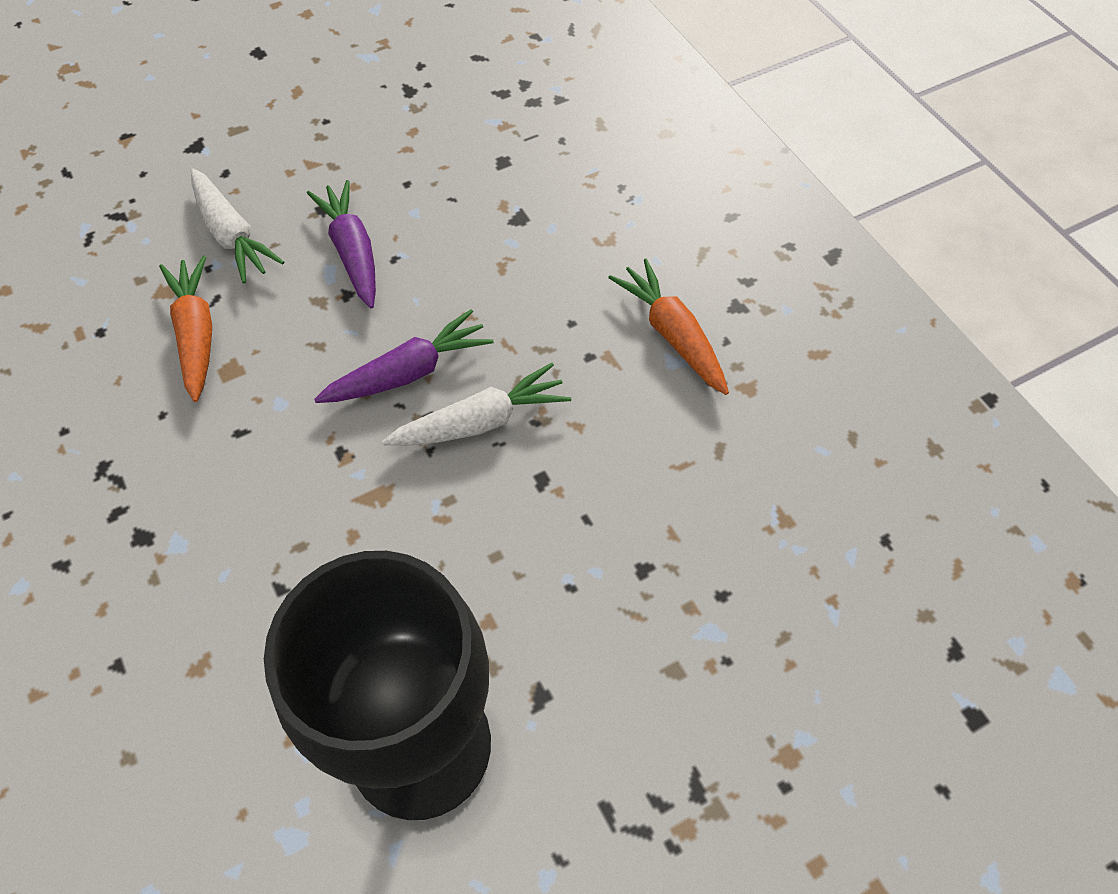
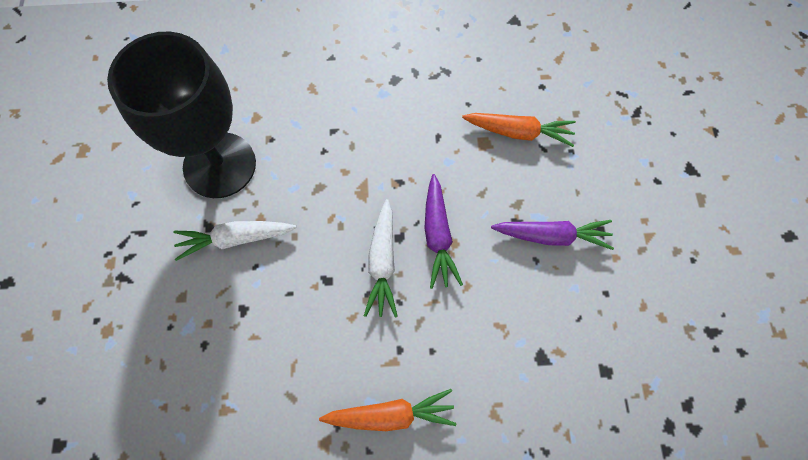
camera: 115 degrees right, 10 degrees up
(232, 235) = (595, 170): white carrot -> white carrot (235, 239)

